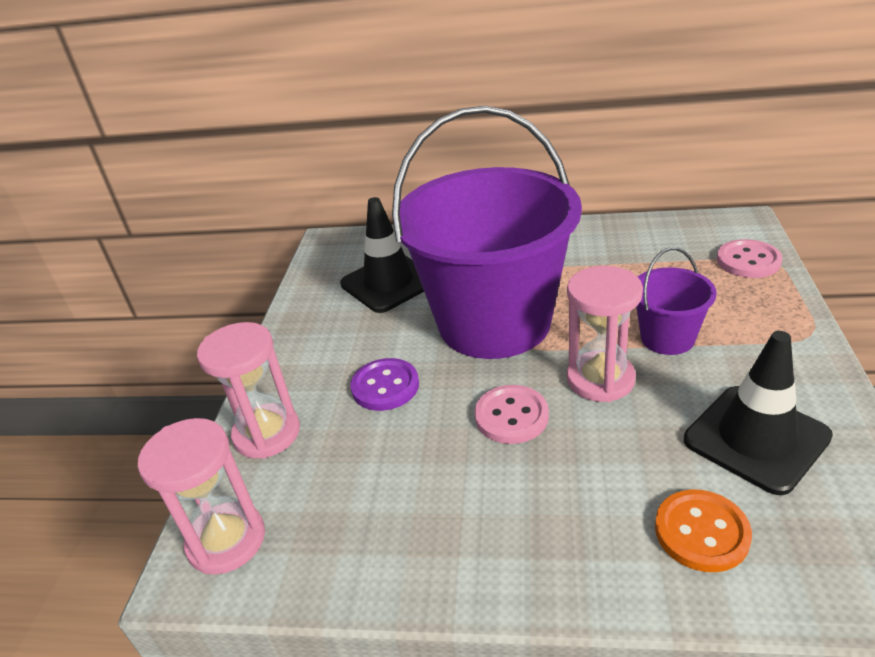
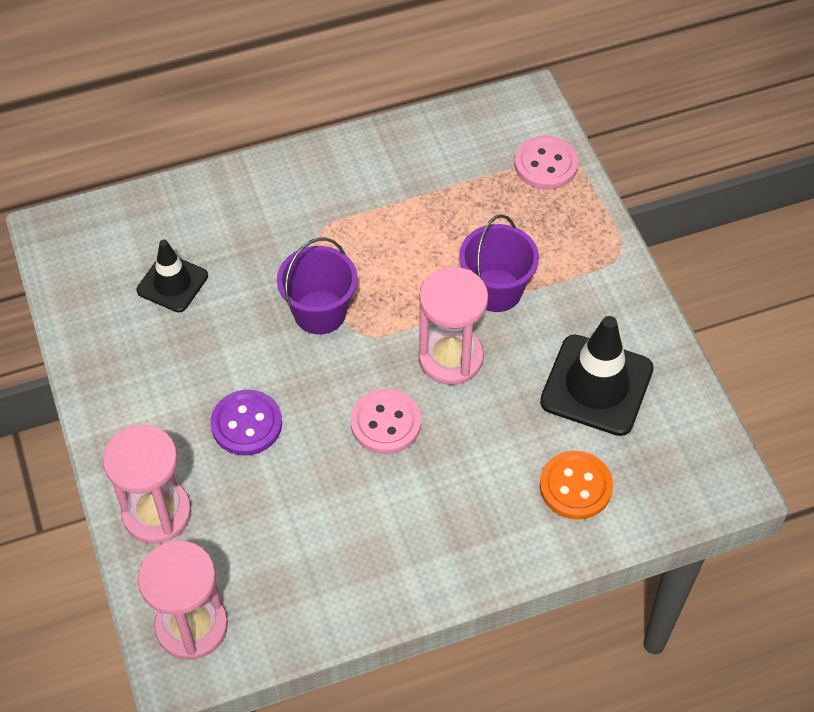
camera: 30 degrees left, 20 degrees up
(389, 283) = (172, 283): black traffic cone -> black traffic cone, size x0.62
(494, 322) = (320, 312): purple bucket -> purple bucket, size x0.43

